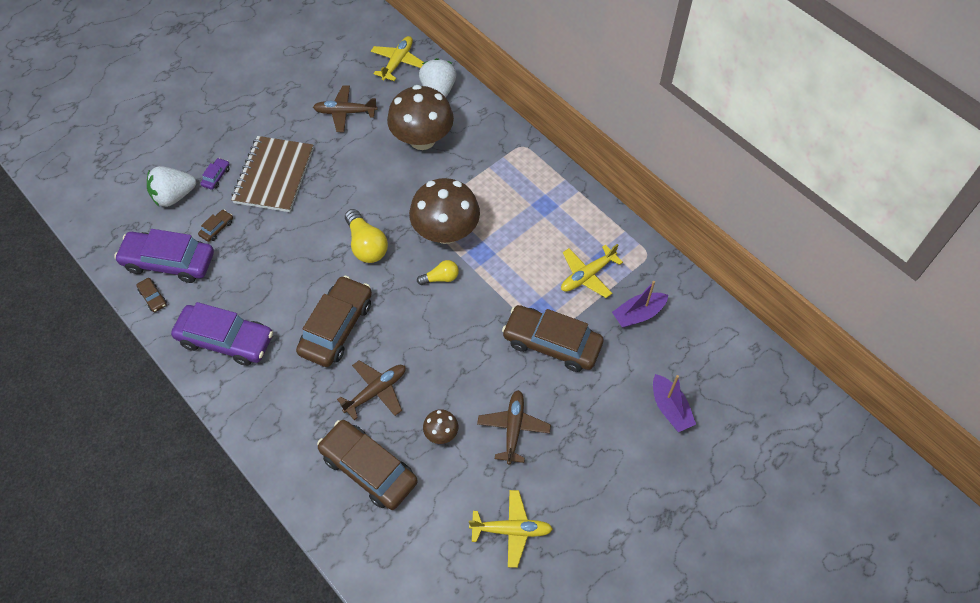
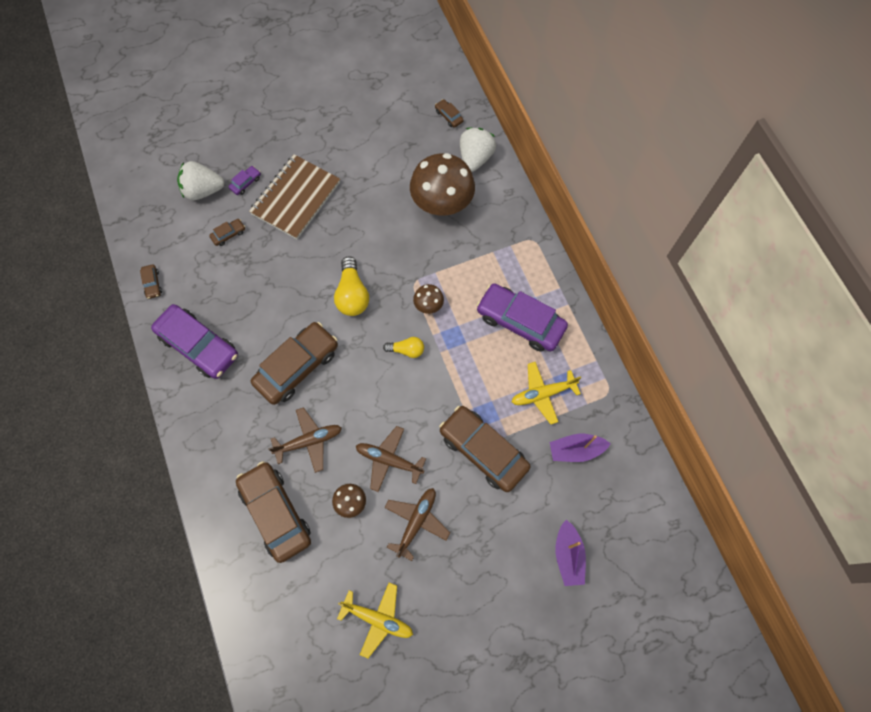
camera: 20 degrees right, 10 degrees up
(169, 262) = (177, 253): purple car -> purple car (520, 322)
(345, 112) = (381, 154): brown plane -> brown plane (389, 460)
(398, 62) = (449, 116): yellow plane -> brown car
(446, 232) = (428, 305): brown mushroom -> brown mushroom, size x0.45

